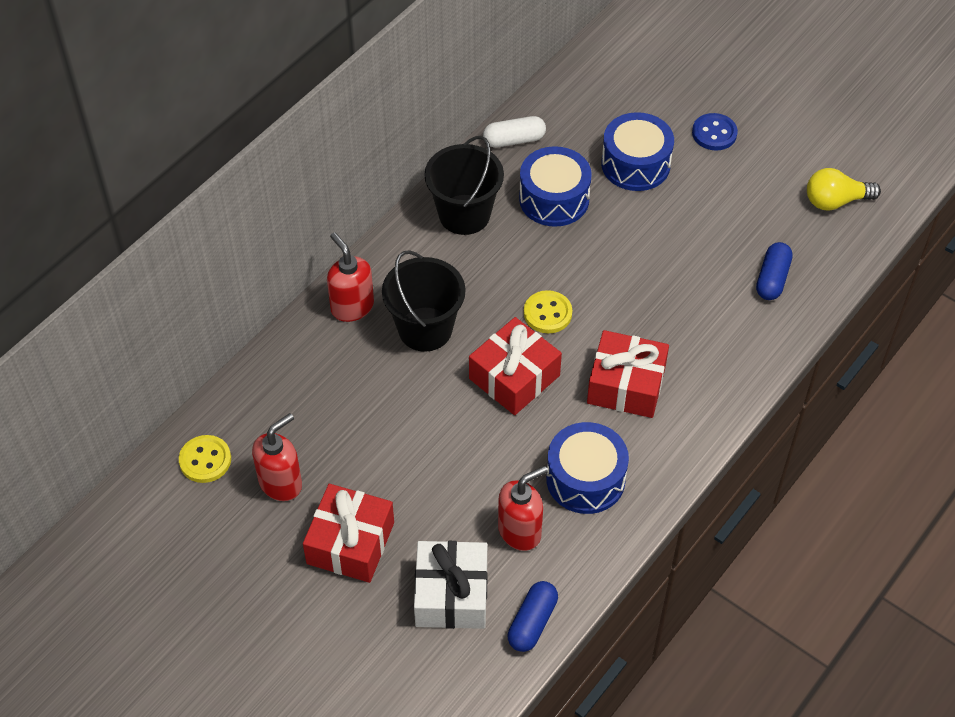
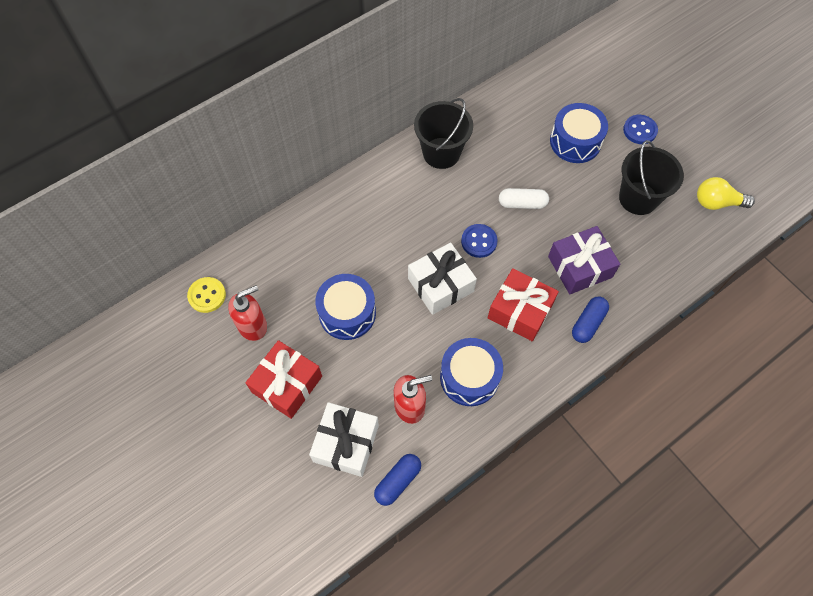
camera: 15 degrees right, 10 degrees up
(352, 307) = (342, 204): red soap dispenser -> none
(425, 329) = (388, 233): black bucket -> black bucket (638, 198)
(514, 140) = (493, 105): white capsule -> white capsule (522, 203)
(514, 377) = (441, 285): red gift -> white gift
(547, 313) = (479, 241): yellow button -> blue button
(554, 199) = (508, 155): blue drum -> blue drum (347, 313)
(686, 315) = (580, 267): none -> purple gift
(772, 279) = (652, 253): blue capsule -> blue capsule (588, 323)

